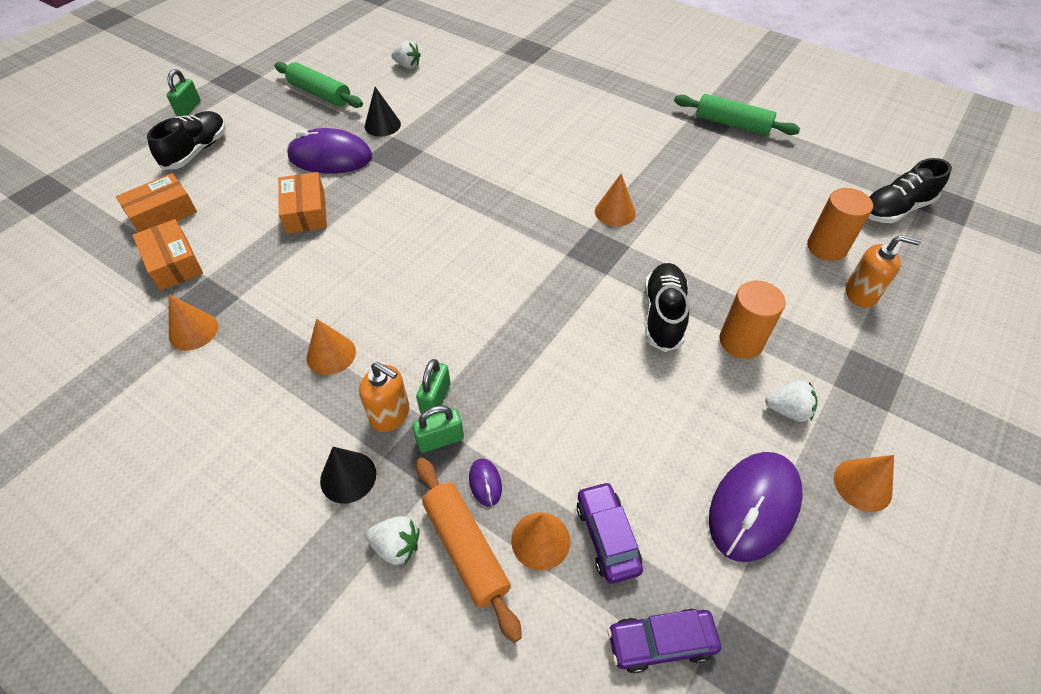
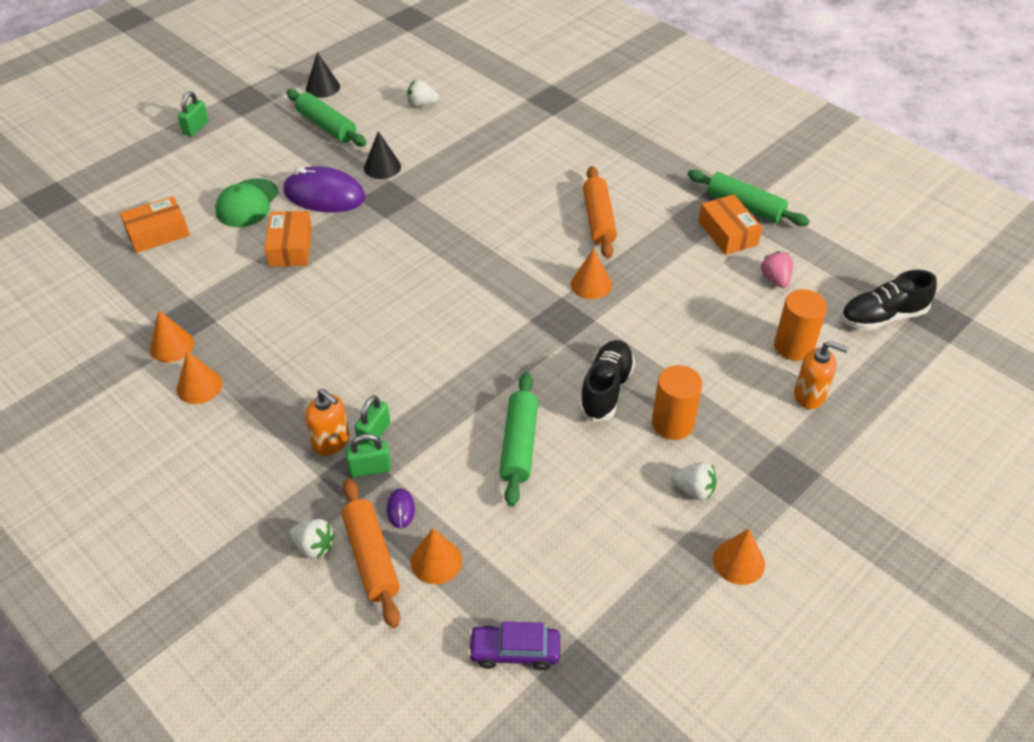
camera: 10 degrees right, 5 degrees down
(173, 263) = (162, 282): orange box -> orange box (728, 233)
(197, 151) = (197, 174): black shoe -> none
(253, 174) = (247, 203): none -> green cap
(331, 354) = (289, 383): orange cone -> orange cone (199, 386)
(348, 477) = (284, 487): black cone -> black cone (323, 87)
(407, 66) = (422, 104): white strawberry -> white strawberry turned 150 degrees clockwise
(593, 388) = (519, 445): none -> green rolling pin
(603, 151) = (599, 220): none -> orange rolling pin
(607, 536) = (494, 567): purple car -> none
(753, 507) = (631, 564): purple mouse -> none
(785, 186) = (775, 279): none -> pink strawberry

